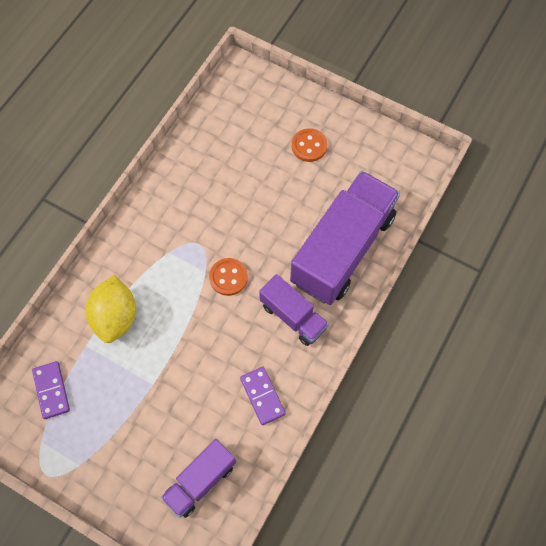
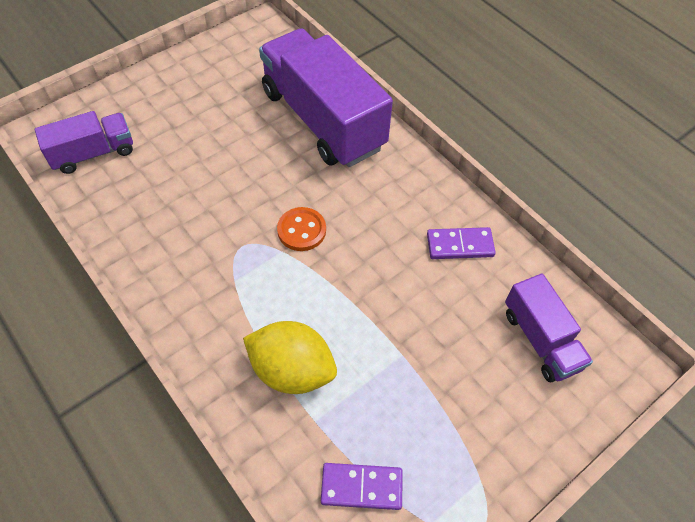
camera: 70 degrees left, 10 degrees down
(293, 316) = (378, 187): purple truck -> purple truck (93, 153)
(309, 146) = (184, 105): orange button -> none

